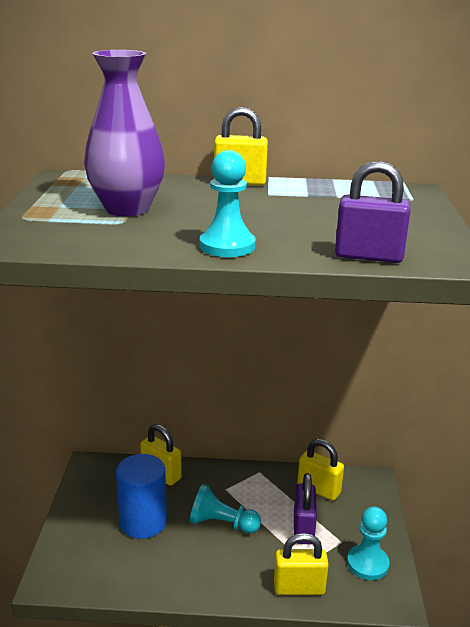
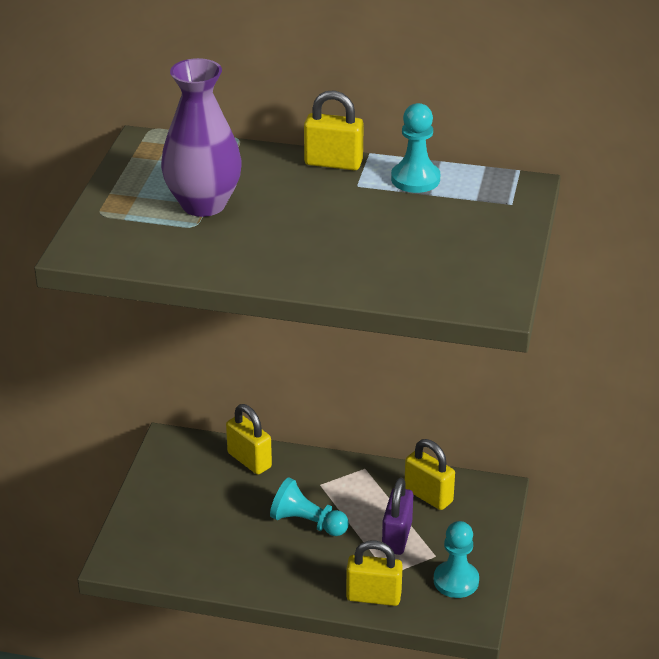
camera: 10 degrees right, 10 degrees up
(143, 522) = (220, 512): blue cylinder -> none
(227, 246) = (287, 268): turquoise pawn -> turquoise pawn (415, 179)
(368, 256) = (416, 291): purple padlock -> none

